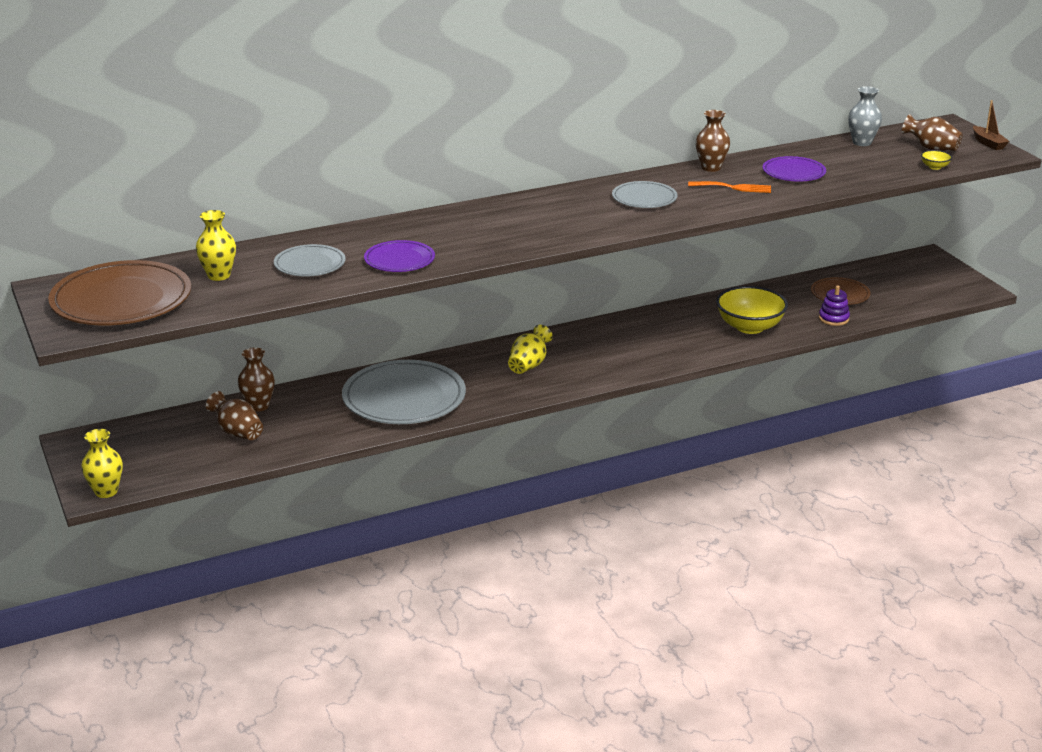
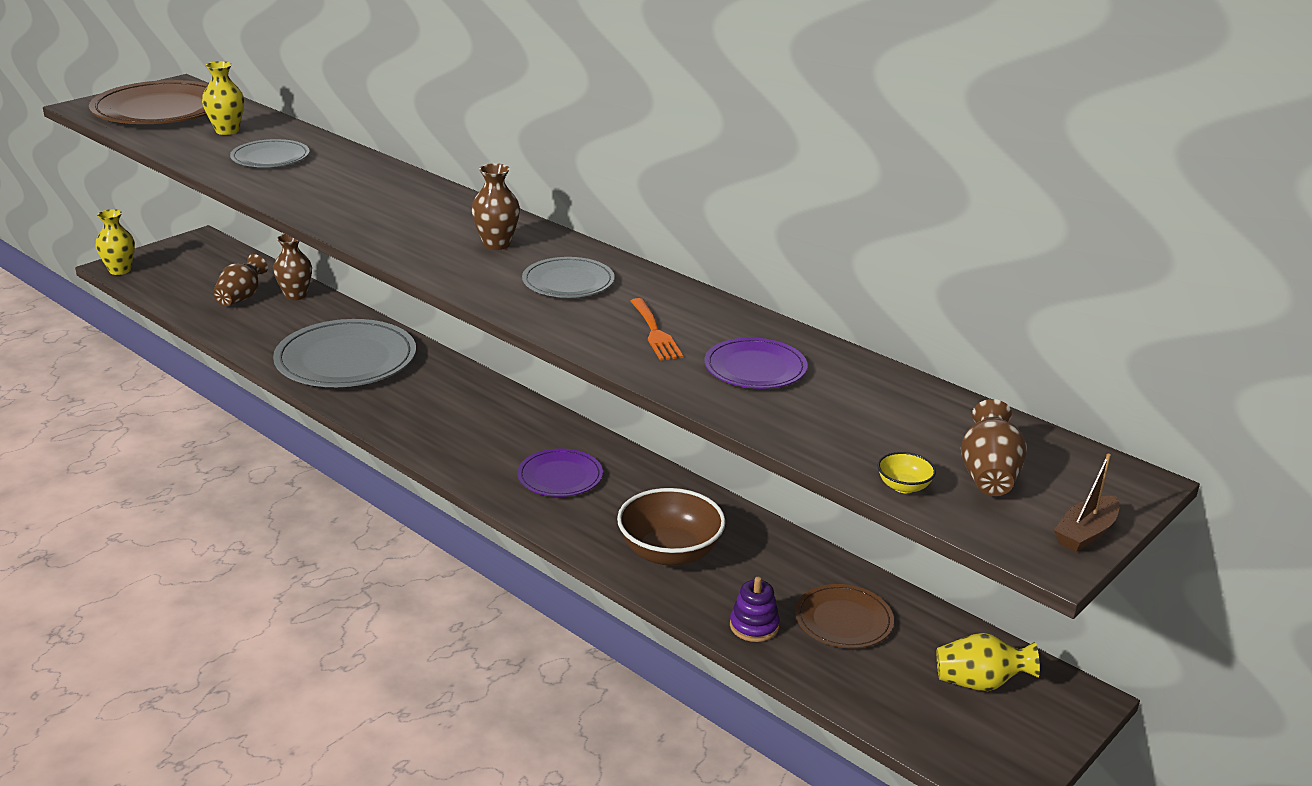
camera: 65 degrees right, 0 degrees up
(399, 260) = (300, 190): purple plate -> purple plate (560, 476)
(529, 365) = (459, 414): yellow vase -> yellow vase (980, 683)
(711, 168) = (714, 309): brown vase -> brown vase (496, 244)
(749, 327) = (670, 553): yellow bowl -> brown bowl
(862, 142) = (942, 409): grey vase -> none

